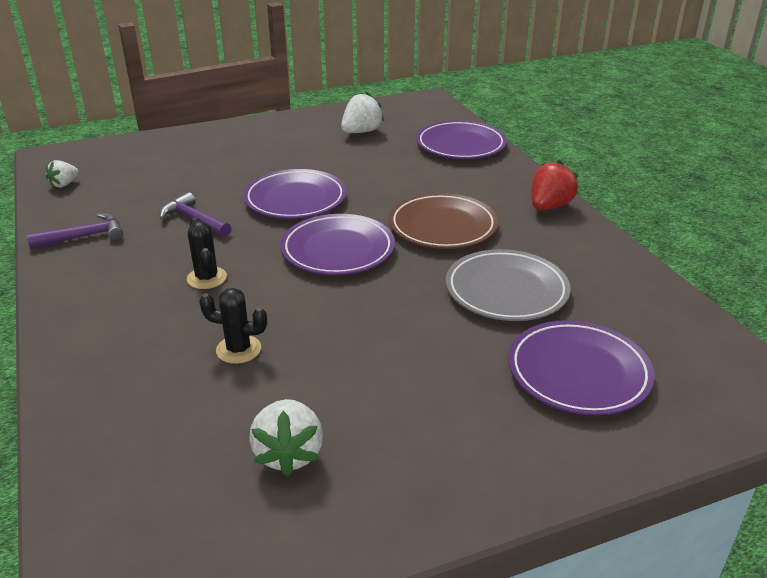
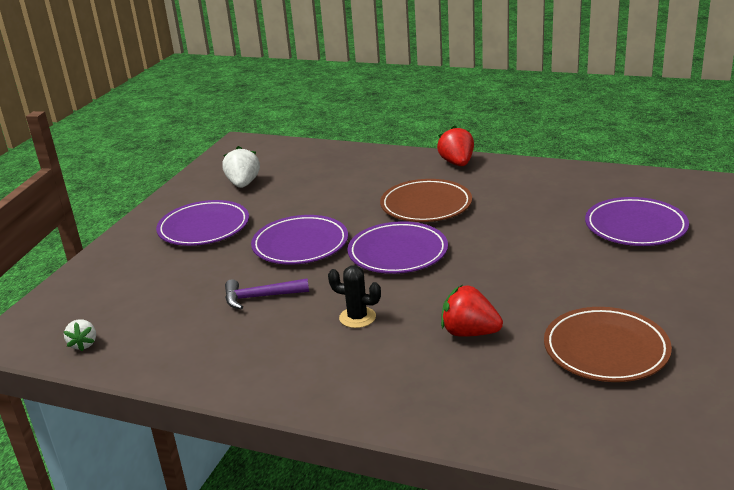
camera: 45 degrees left, 5 degrees down
(84, 237) = (202, 358): purple hammer -> none
(238, 349) = (469, 333): black cactus -> red strawberry
(289, 454) = (606, 349): white strawberry -> brown plate
(460, 145) = (330, 158): purple plate -> purple plate (204, 228)
(506, 290) = (529, 214): grey plate -> none

